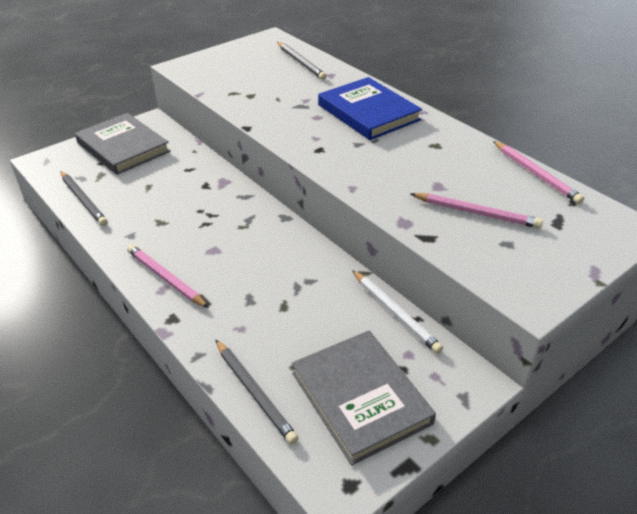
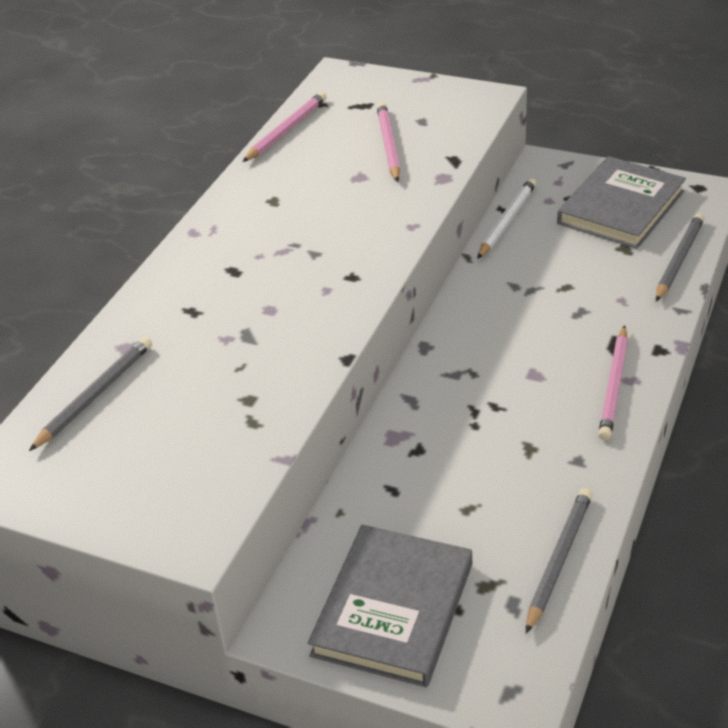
camera: 115 degrees left, 0 degrees up
(368, 112) = (226, 271): blue book -> none

